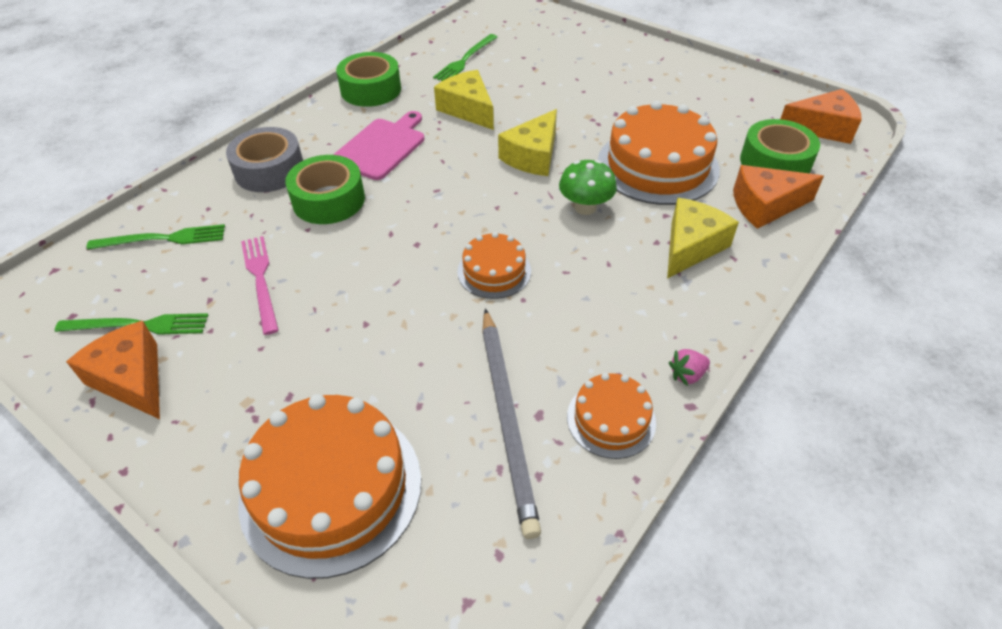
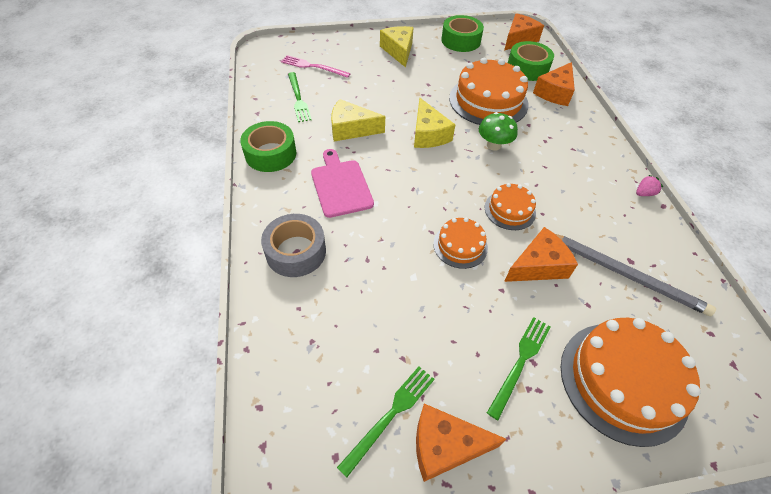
camera: 50 degrees left, 5 degrees up
(163, 239) = (305, 353): green fork -> green fork (520, 362)
(260, 280) = (411, 319): pink fork -> pink fork (313, 67)
(328, 200) = (366, 240): green tape -> green tape (460, 41)
(433, 335) = (538, 265): none -> orange cheese
(611, 419) = (653, 237): orange cake -> orange cake (460, 245)
(687, 375) = (644, 193): pink strawberry -> pink strawberry turned 135 degrees counterclockwise
(691, 246) = (559, 133): yellow cheese -> yellow cheese (398, 51)

